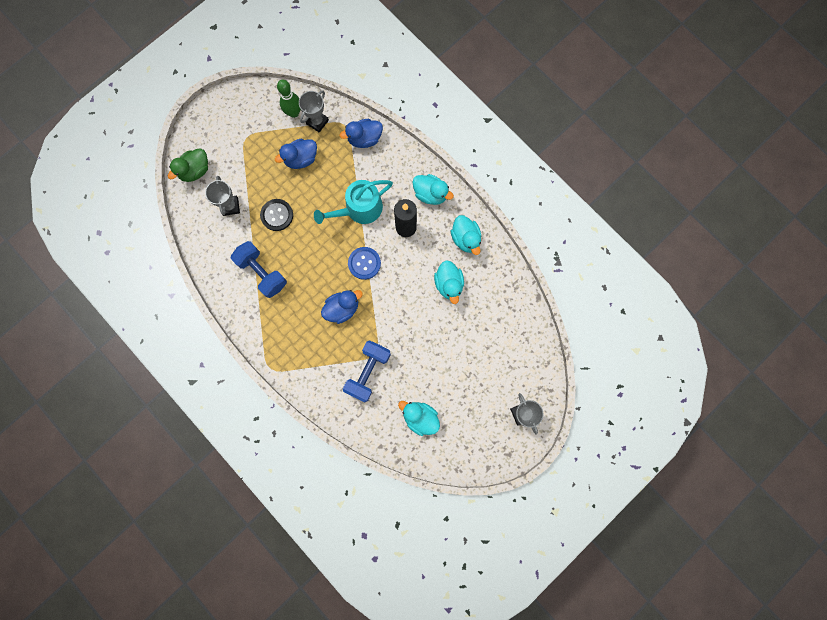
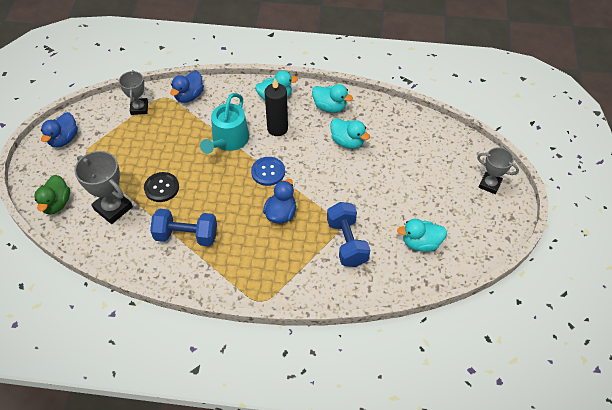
camera: 40 degrees left, 25 degrees down
(230, 206) = (113, 208): grey trophy -> grey trophy, size x1.51
(294, 113) = (113, 114): green bowling pin -> none
(301, 159) = (148, 139): blue duck -> blue duck (64, 139)

